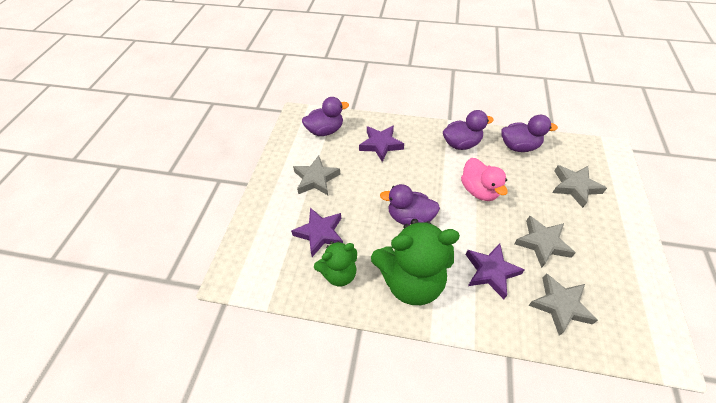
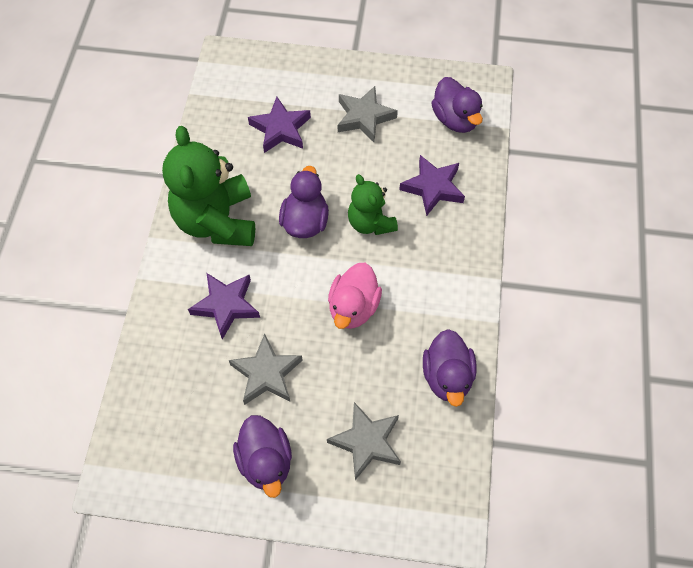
camera: 85 degrees right, 10 degrees up
(339, 273) = (228, 151): green teddy bear -> green teddy bear (370, 223)
(461, 144) = (445, 293): purple duck -> purple duck (265, 461)
(479, 190) = (353, 307): pink duck -> pink duck turned 45 degrees counterclockwise
(560, 305) = (179, 375): grey star -> none

